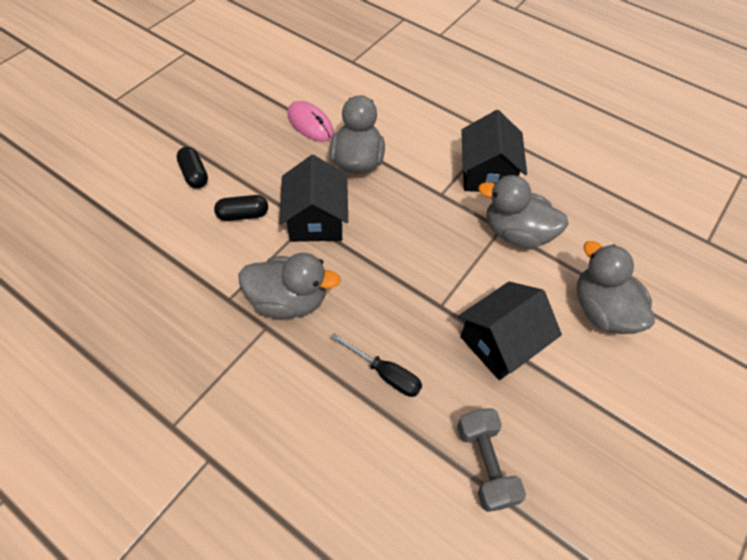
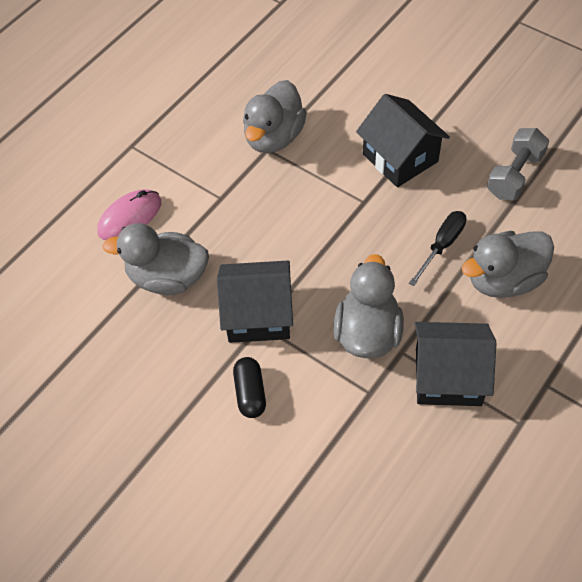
camera: 85 degrees left, 0 degrees up
(194, 174) = (182, 460): black capsule -> none
(310, 124) = (98, 333): pink mouse -> pink mouse (130, 217)
(485, 464) = (514, 175): grey dumbbell -> grey dumbbell turned 45 degrees counterclockwise
(487, 174) = (193, 156): black house -> black house (448, 377)
(602, 310) = (360, 84): grey duck -> grey duck (503, 280)

